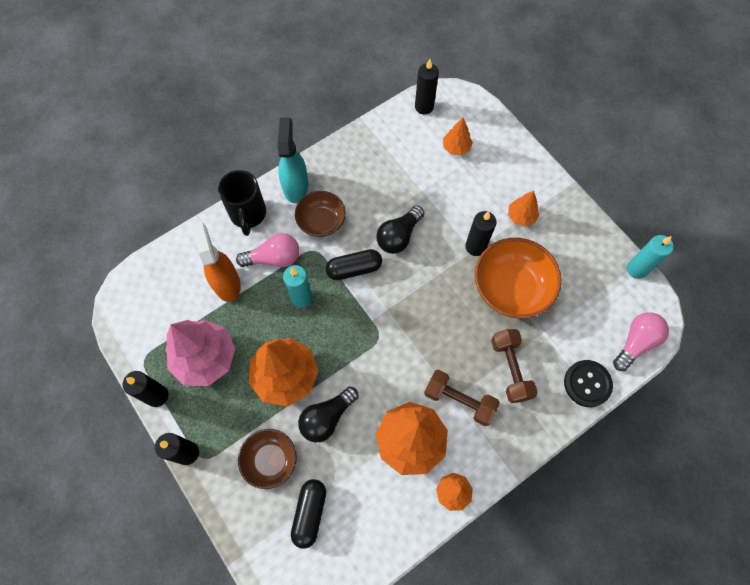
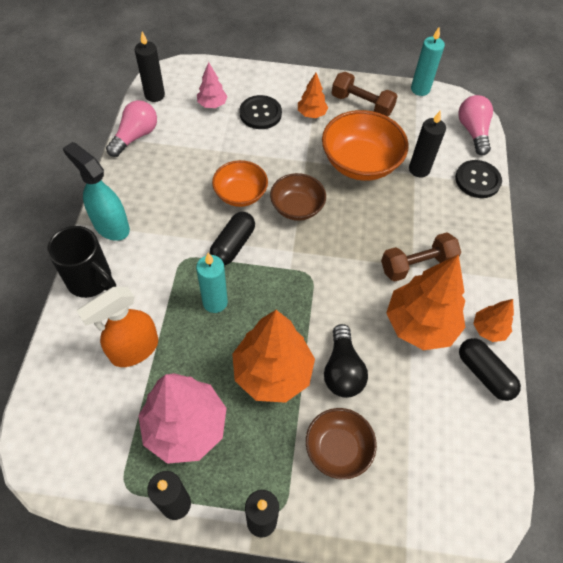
camera: 50 degrees left, 10 degrees down
(226, 283) = (134, 350): orange spray bottle -> orange spray bottle turned 60 degrees counterclockwise
(274, 258) = (155, 294): pink light bulb -> pink light bulb (135, 136)
(309, 513) = (416, 454): black capsule -> black capsule (484, 374)
(321, 221) = (165, 233): brown bowl -> brown bowl (297, 207)
(399, 236) = (240, 194): black light bulb -> orange bowl
(456, 148) = (212, 104): orange tree -> pink tree
(475, 247) = (304, 157): black candle -> black candle (419, 169)
(483, 184) = (260, 113): none -> black button
(510, 369) = (423, 214): brown dumbbell -> brown dumbbell (362, 104)

